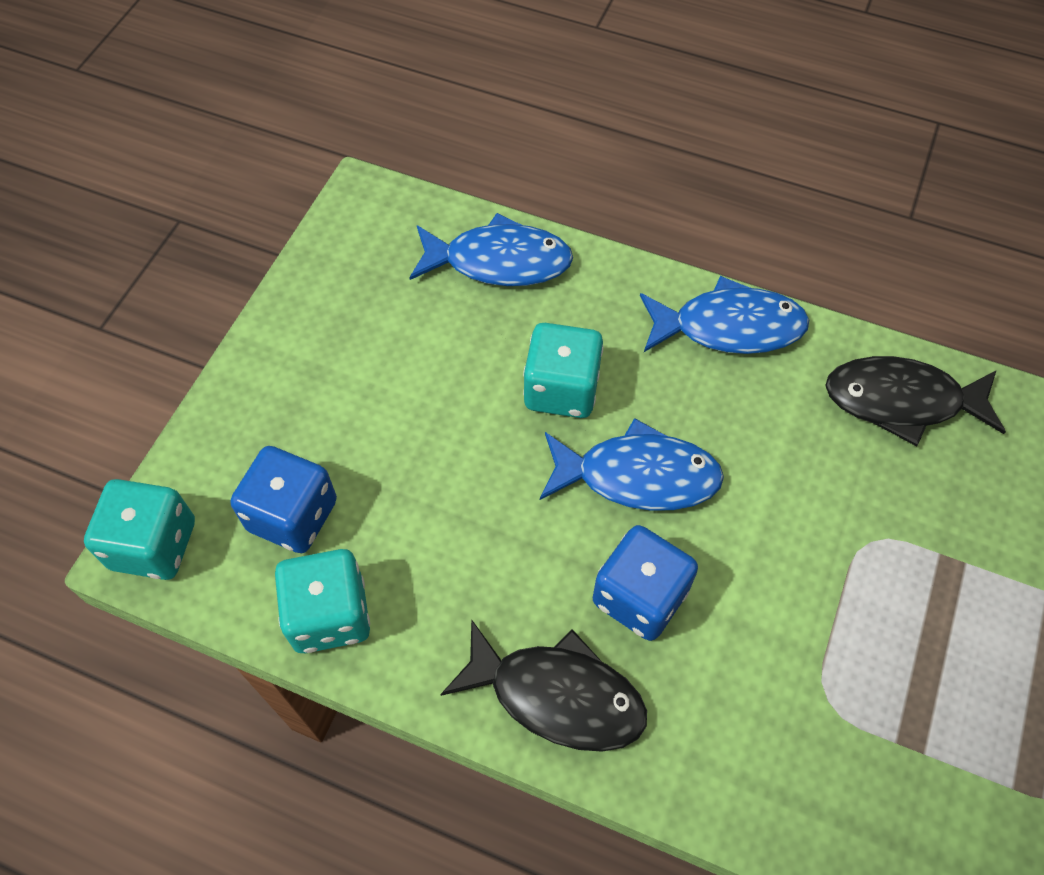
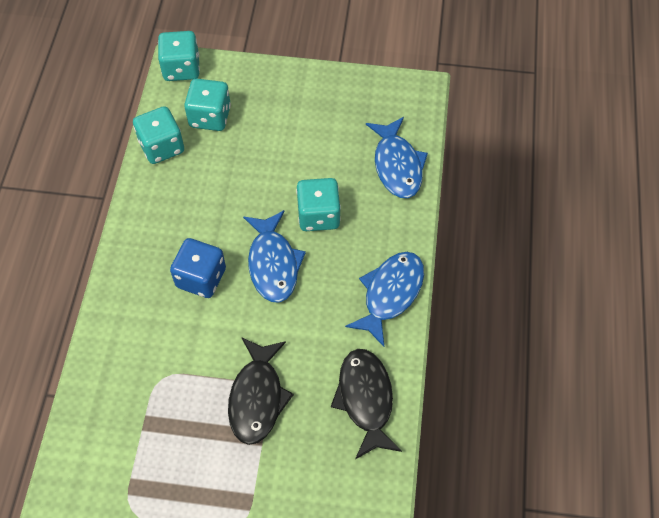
camera: 75 degrees right, 0 degrees up
(293, 515) = (210, 117): blue dice -> turquoise dice
(556, 695) = (140, 251): black fish -> black fish (257, 397)
(729, 327) = (390, 294): blue fish -> blue fish turned 135 degrees counterclockwise

